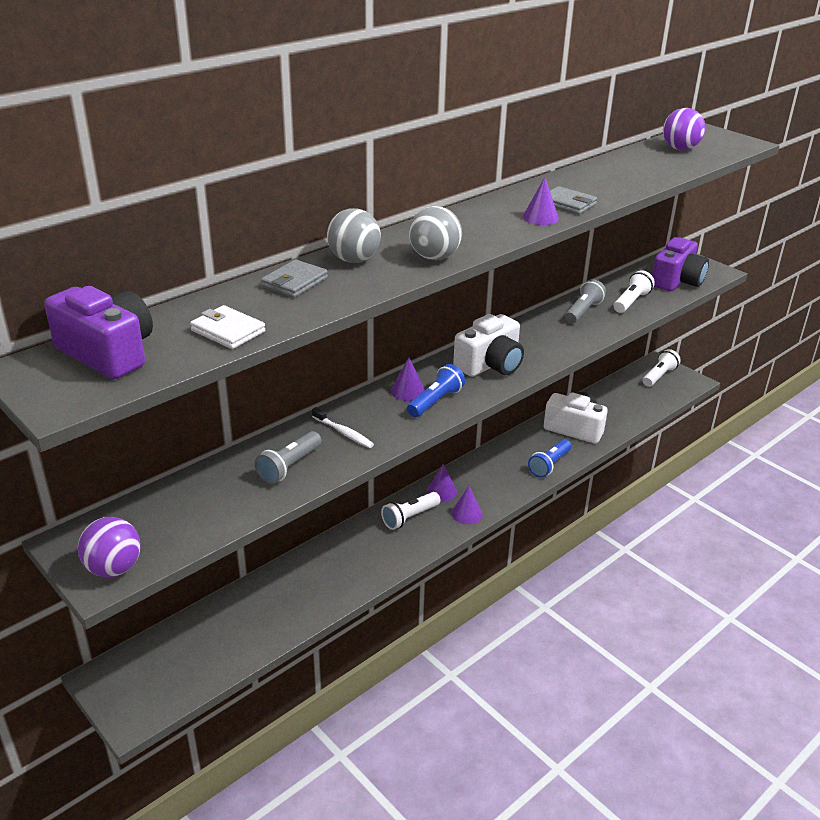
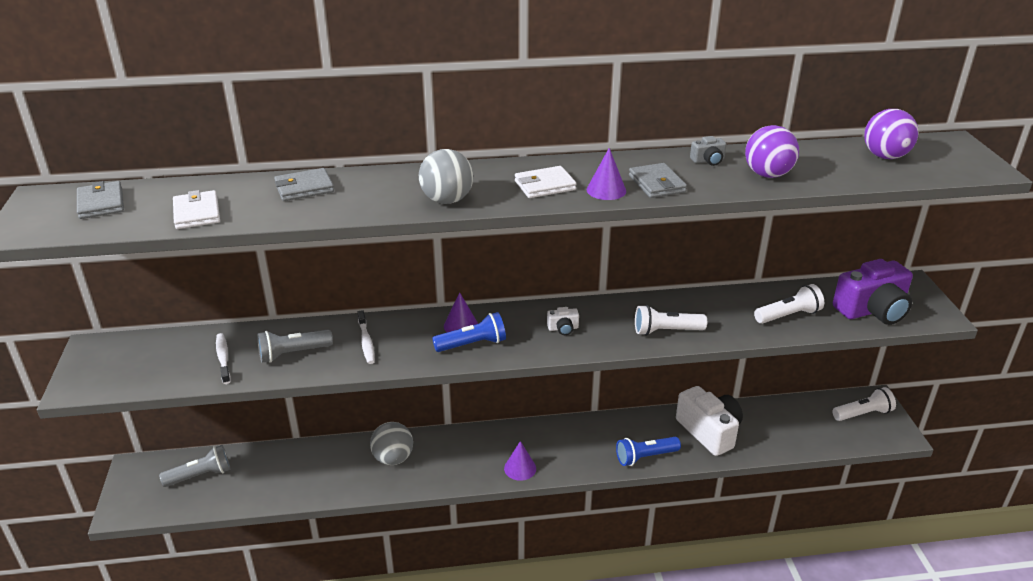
camera: 35 degrees right, 0 degrees up
(108, 353) = (101, 203): purple camera -> grey wallet
(114, 568) = (94, 380): purple ball -> purple ball (767, 174)
(226, 496) = (223, 358): none -> white toothbrush
(354, 260) = (379, 182): grey ball -> grey ball (393, 458)
(410, 517) = (468, 449): white flashlight -> white flashlight (666, 331)
(441, 491) = (519, 438): purple cone -> none
(490, 364) = (563, 328): white camera -> white camera, size x0.42
(491, 226) = (545, 185): none -> white wallet
(576, 179) = (708, 160): none -> grey camera
(583, 311) = (721, 308): grey flashlight -> grey flashlight (200, 475)

